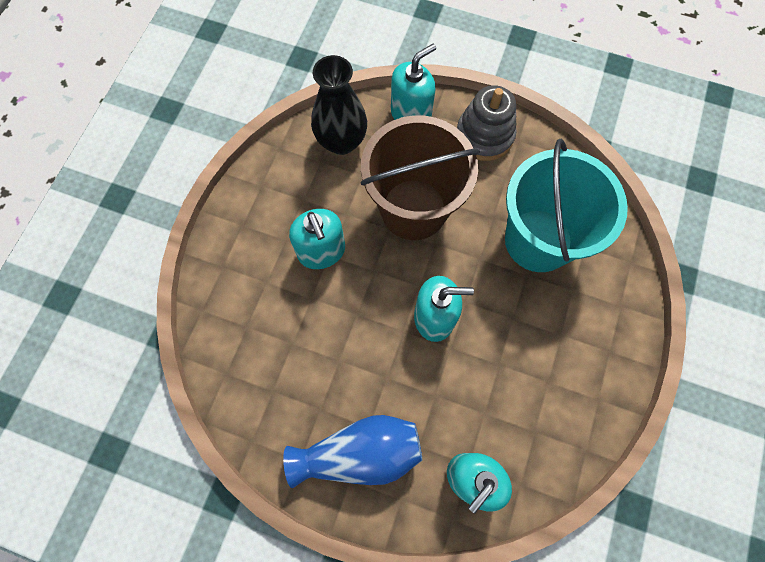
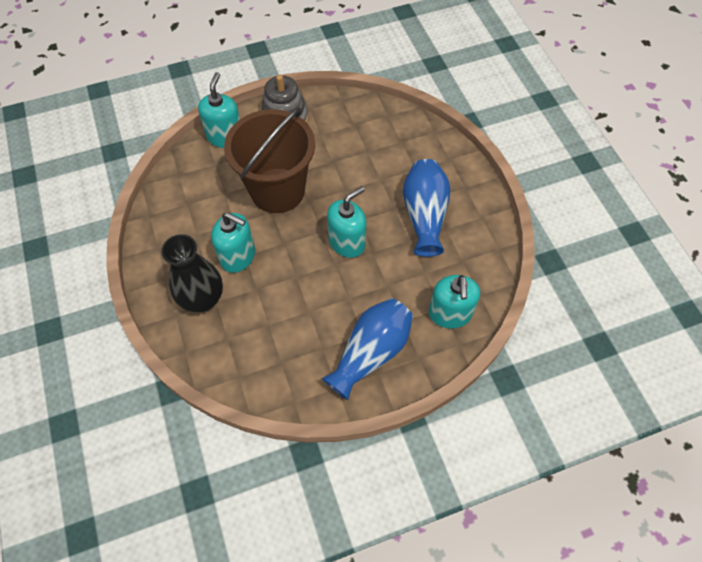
camera: 40 degrees left, 10 degrees down
(341, 141) = (191, 182): black vase -> black vase (202, 299)
(538, 240) = (371, 156): turquoise bucket -> none
(538, 350) = (424, 215): none -> blue vase

